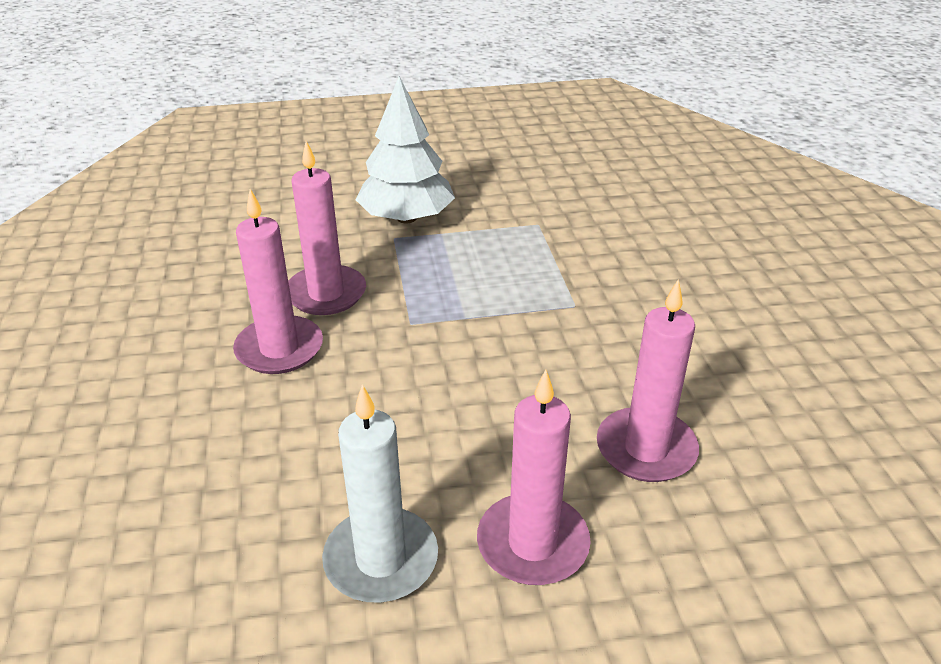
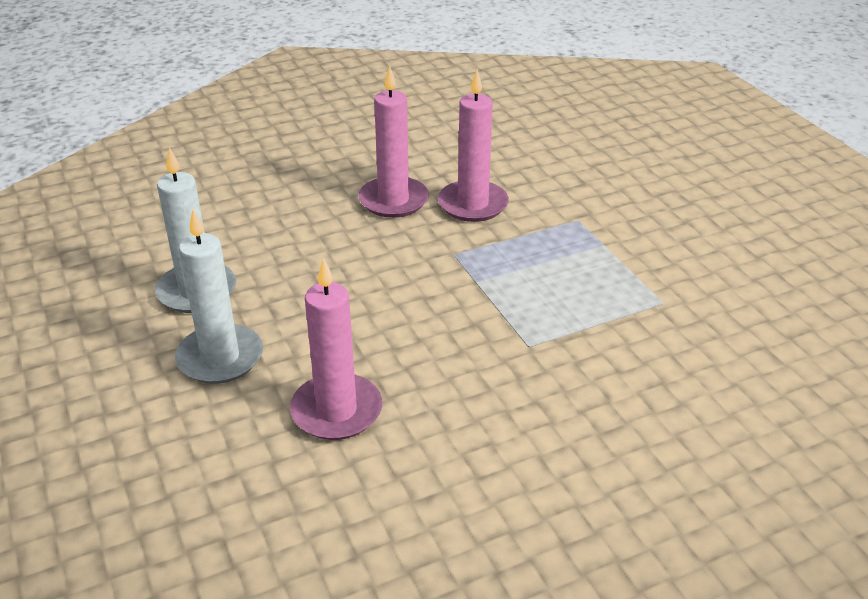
camera: 75 degrees right, 0 degrees up
(406, 218) = (616, 220): white tree -> none
(532, 543) = (220, 358): pink candle -> white candle

